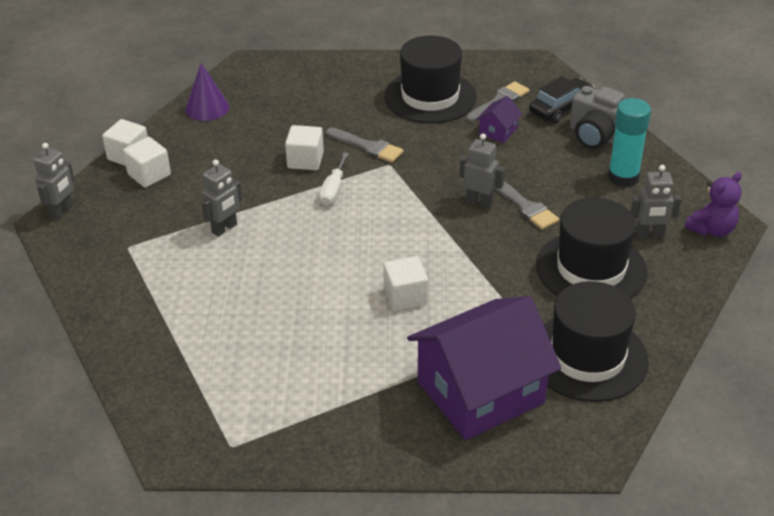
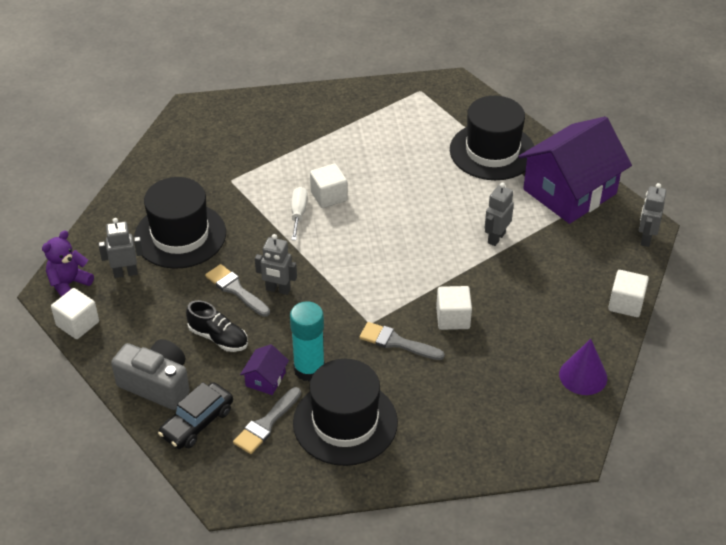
camera: 170 degrees right, 5 degrees up
(149, 175) = (593, 284): white cube -> white cube (77, 324)
(333, 190) = (415, 287): white screwdriver -> white screwdriver (298, 213)
(480, 392) = (264, 137): purple house -> purple house (569, 191)
(543, 166) = (218, 338): none -> black shoe
(587, 357) = (188, 167): black hat -> black hat (492, 151)
(623, 177) = (140, 333): turquoise glue stick -> turquoise glue stick (309, 369)

